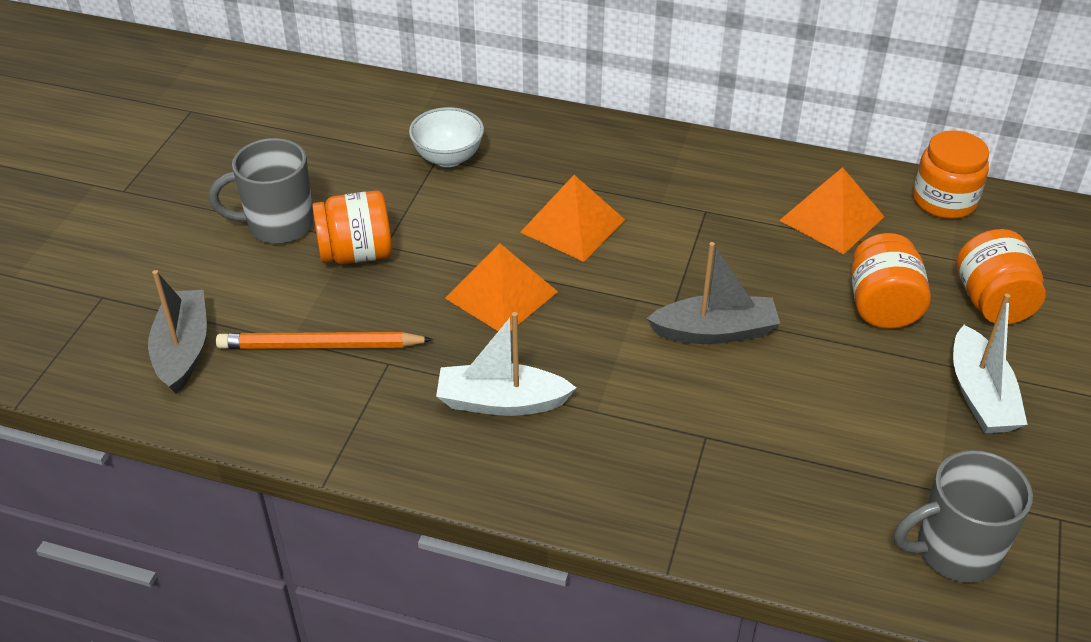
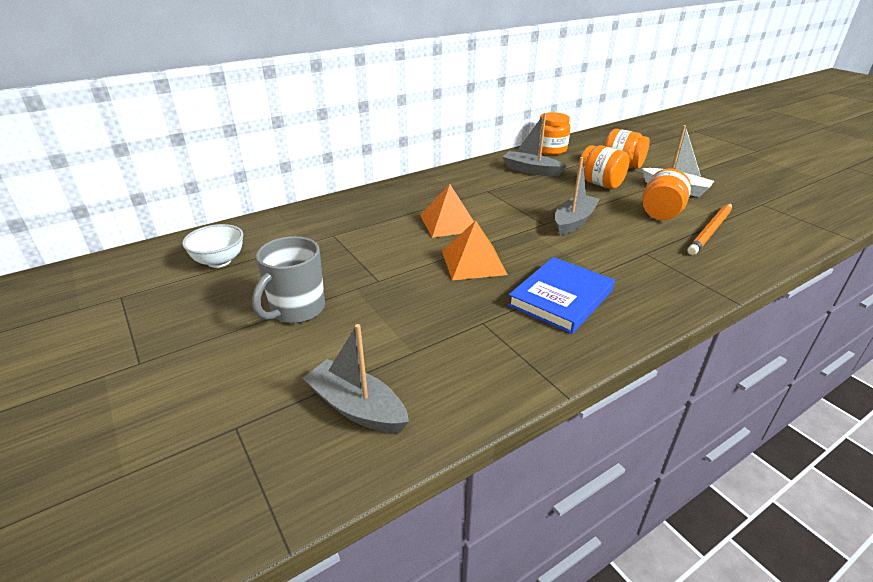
camera: 50 degrees left, 10 degrees down
(320, 346) = (434, 341): orange pencil -> orange pencil (710, 231)
(356, 253) = (370, 293): orange jar -> orange jar (661, 213)
(448, 158) = (339, 232): white bowl -> white bowl (219, 261)
(501, 402) = (561, 298): white boat -> blue book
(831, 218) = (531, 170): orange pyramid -> grey boat
(955, 551) = (768, 230): grey mug -> none

